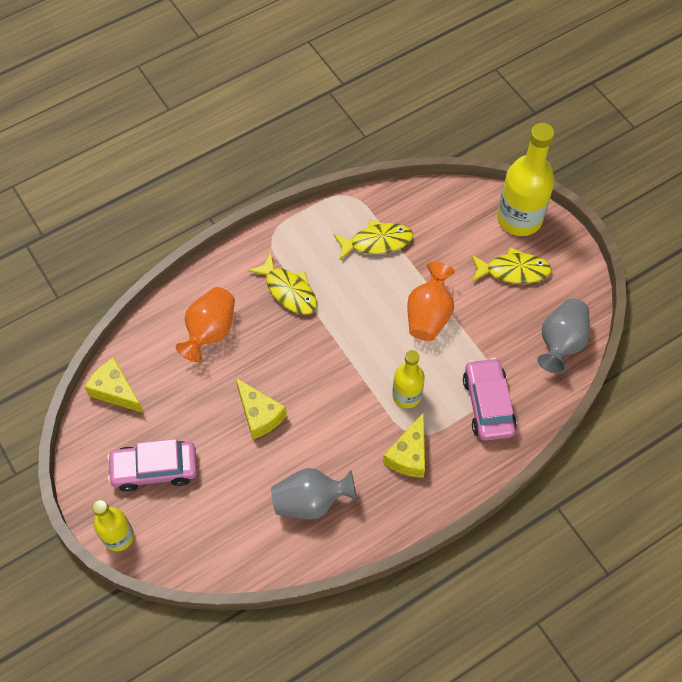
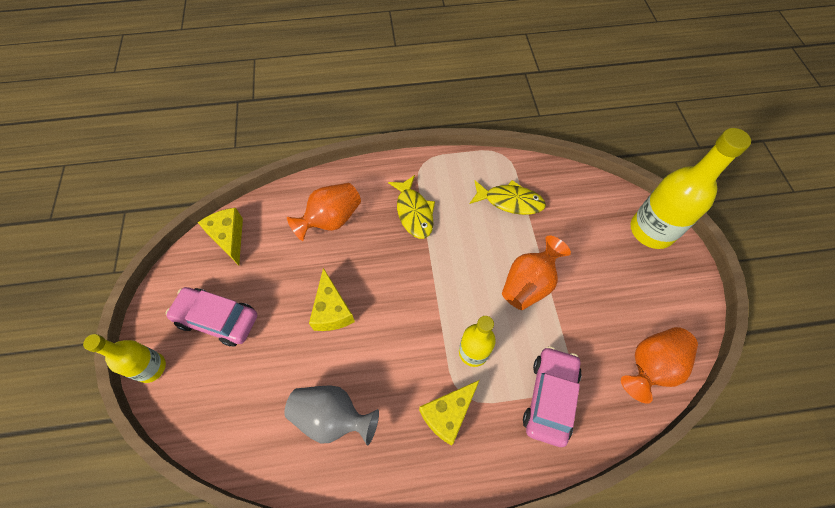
camera: 25 degrees right, 0 degrees up
(513, 271) = (627, 275): yellow fish -> none
(561, 343) = (650, 367): grey vase -> orange vase

